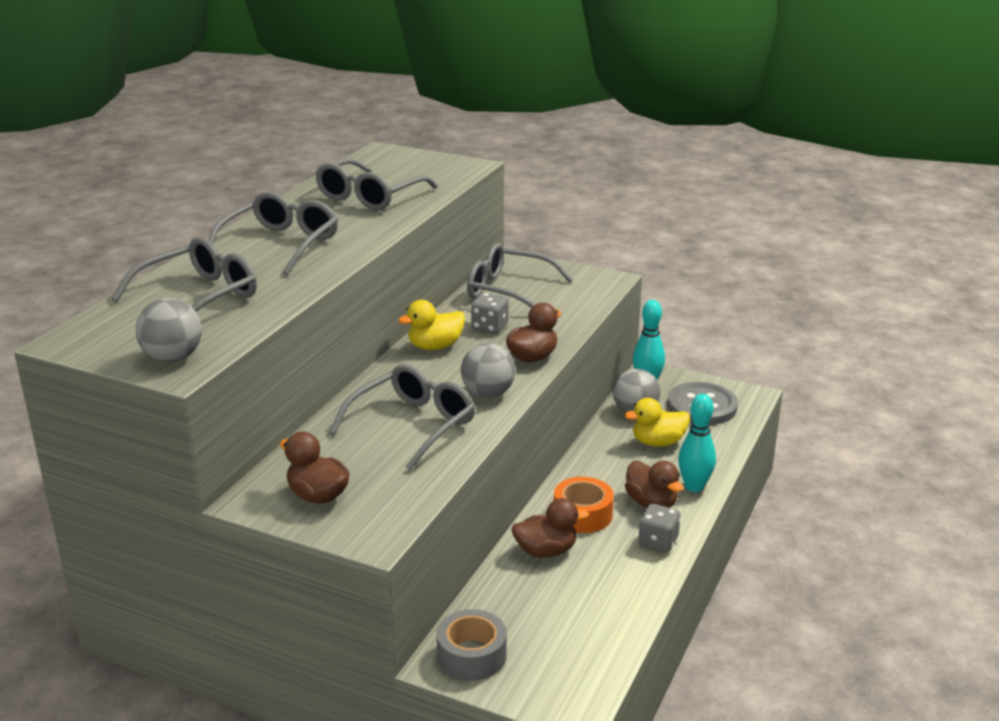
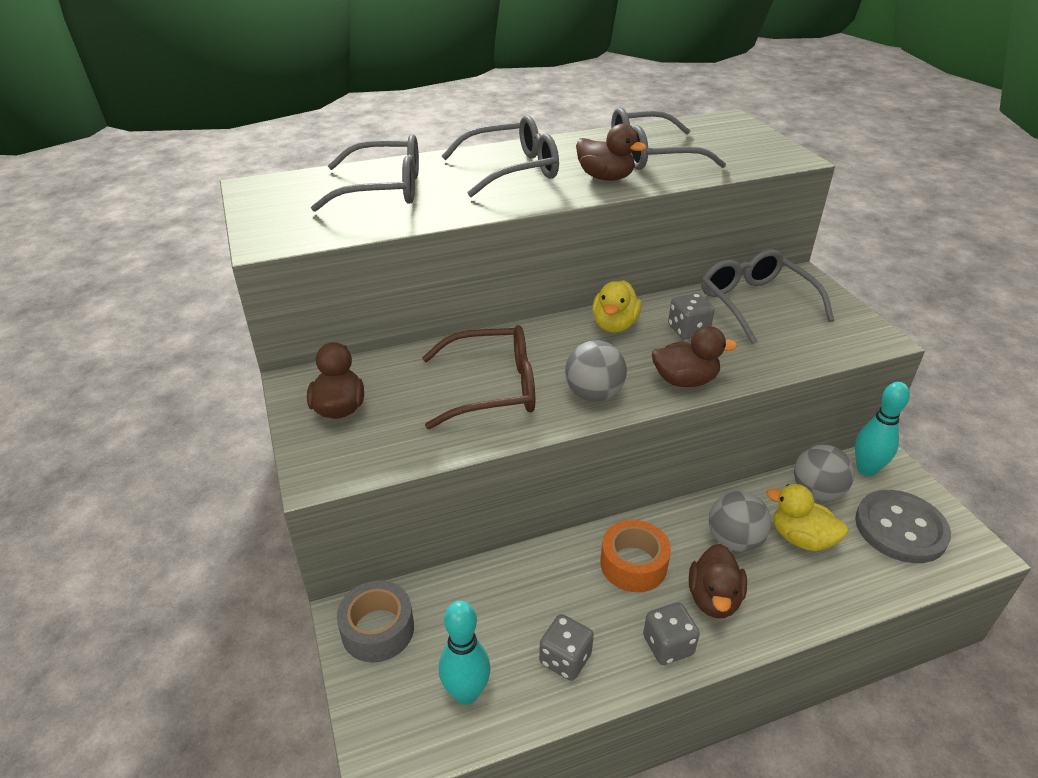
camera: 45 degrees right, 10 degrees up
(173, 358) = (281, 229): grey ball -> grey ball (734, 540)
(413, 425) = (492, 388): grey glasses -> brown glasses
(435, 346) = (614, 325): yellow duck -> yellow duck turned 90 degrees counterclockwise
(546, 551) = (557, 577): brown duck -> brown duck (605, 177)
(611, 587) = (565, 659): none -> grey dice
(694, 487) = (781, 612): turquoise bowling pin -> turquoise bowling pin (466, 693)

